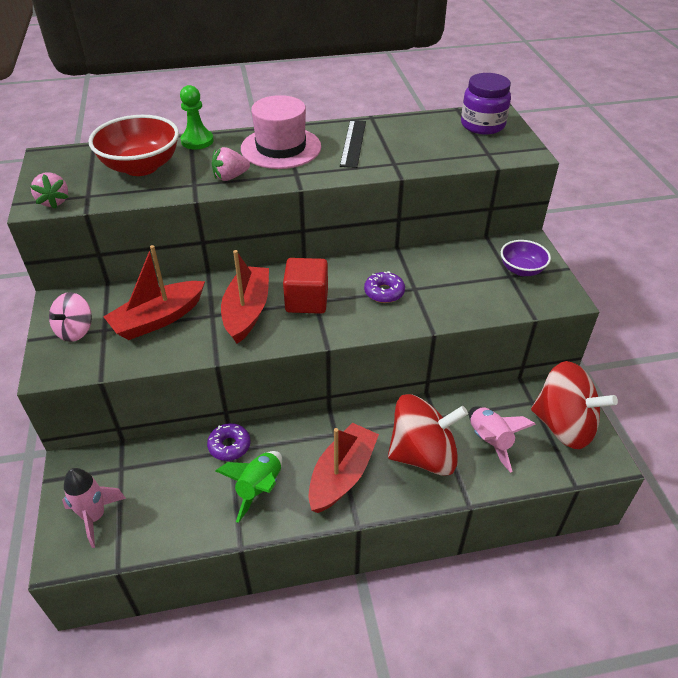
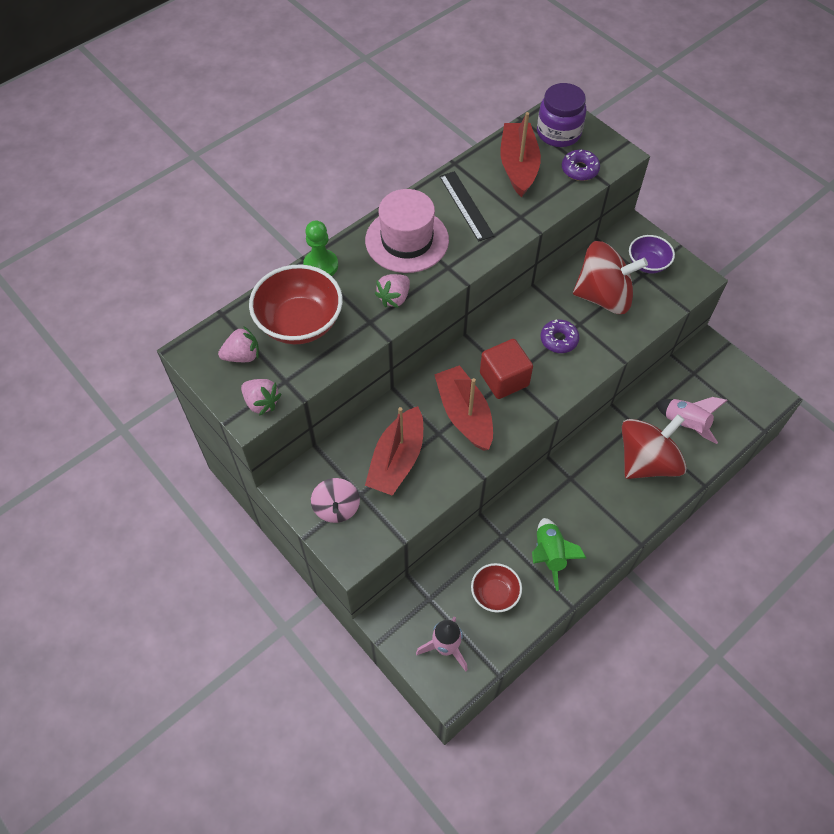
camera: 30 degrees left, 15 degrees up
(76, 170) = (242, 356): none -> pink strawberry
(179, 495) = (495, 594): none -> red bowl
(229, 446) = (498, 532): purple donut -> purple donut (579, 170)
(342, 475) = (601, 510): red boat -> red boat (518, 166)
(563, 426) = (727, 383): red spinning top -> red spinning top (603, 296)

